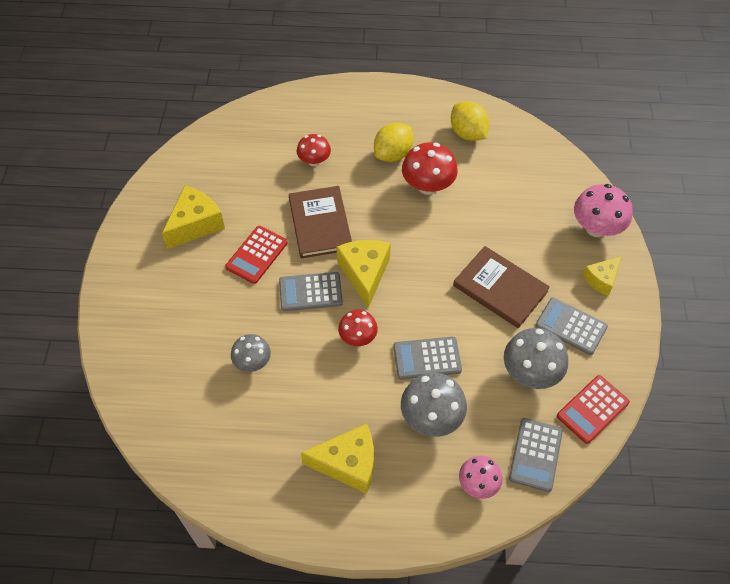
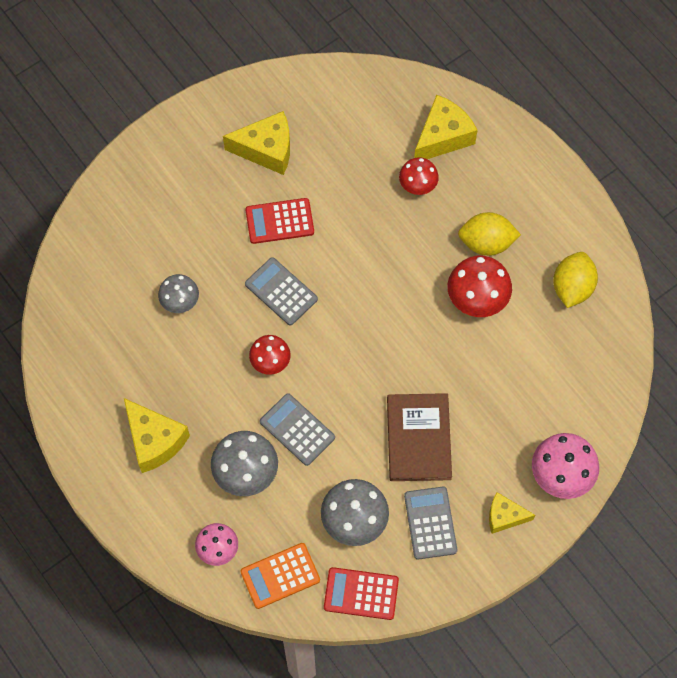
camera: 50 degrees right, 10 degrees up
(320, 224) = (355, 244): brown book -> none
(364, 273) = (336, 319): yellow cheese -> yellow cheese (443, 137)
(535, 454) = (280, 576): grey calculator -> orange calculator

